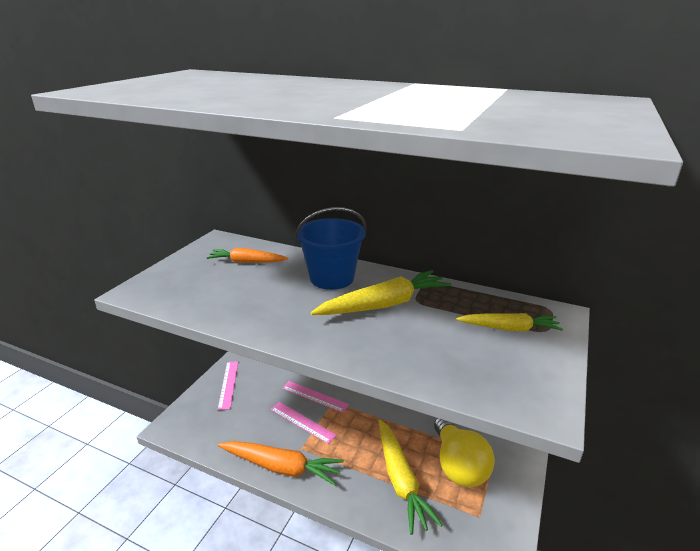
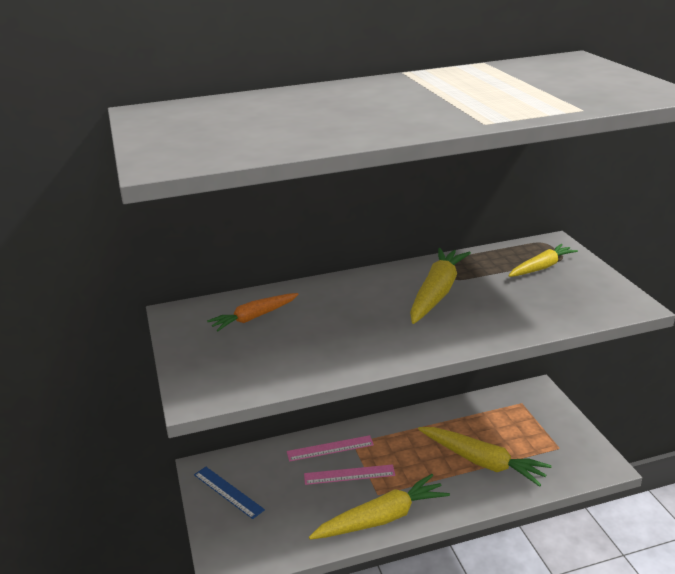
camera: 40 degrees left, 0 degrees up
(228, 384) = (228, 492): pink ruler -> blue ruler
(281, 467) = (382, 518): orange carrot -> yellow carrot
(332, 278) = (359, 293): blue bucket -> none
(458, 465) = (507, 425): yellow light bulb -> none

